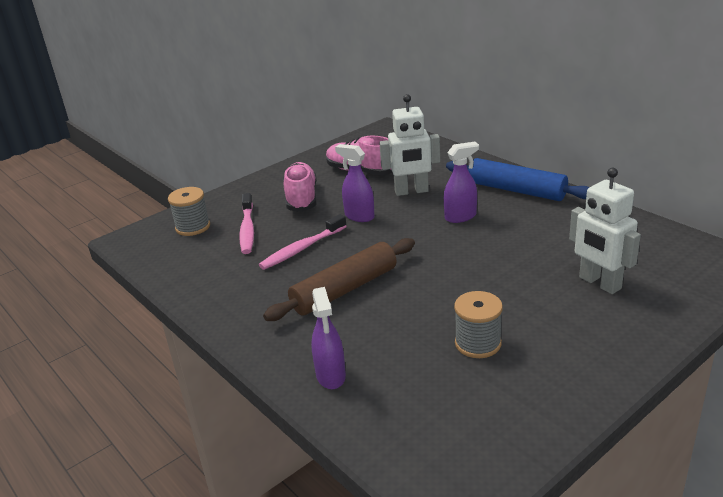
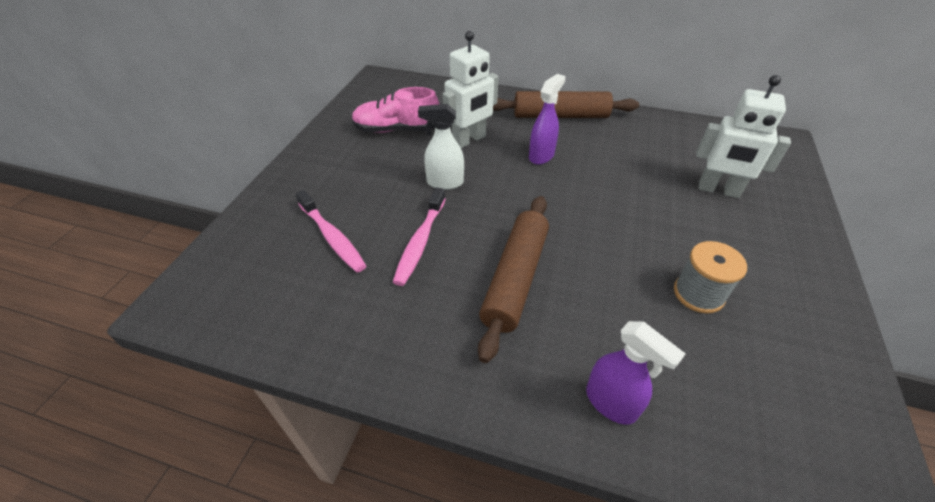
camera: 35 degrees left, 15 degrees up
(193, 227) = (256, 255): grey spool -> none
(301, 198) = (361, 178): pink shoe -> none
(359, 216) = (444, 183): purple spray bottle -> white spray bottle
(516, 190) = (560, 116): blue rolling pin -> brown rolling pin

